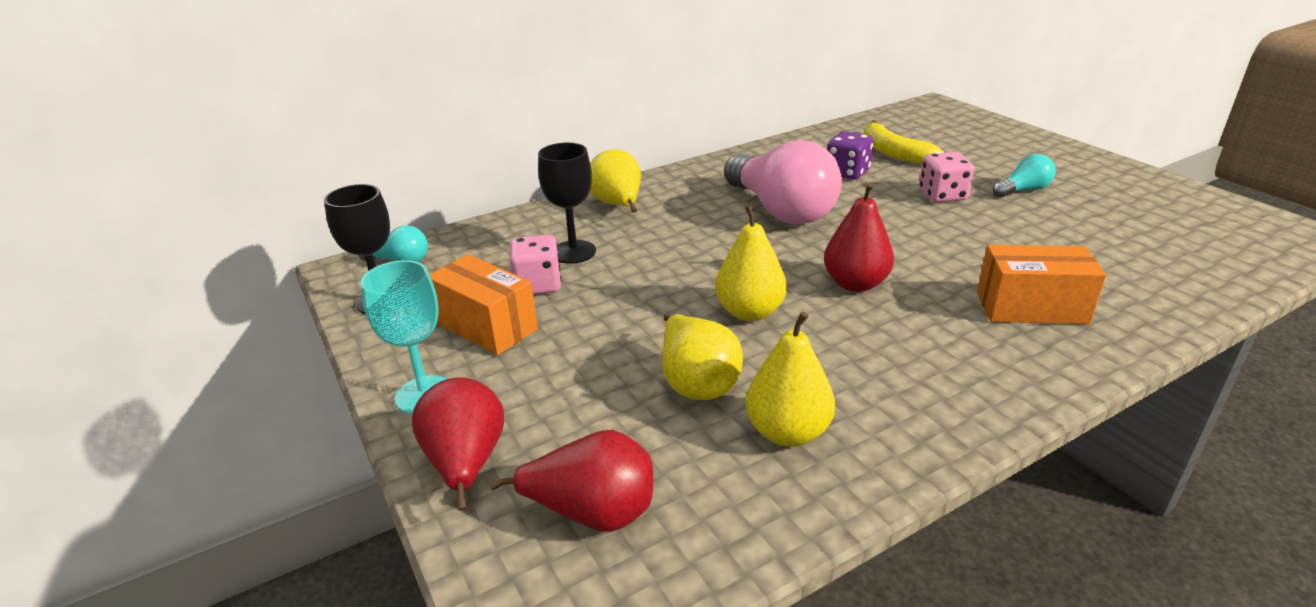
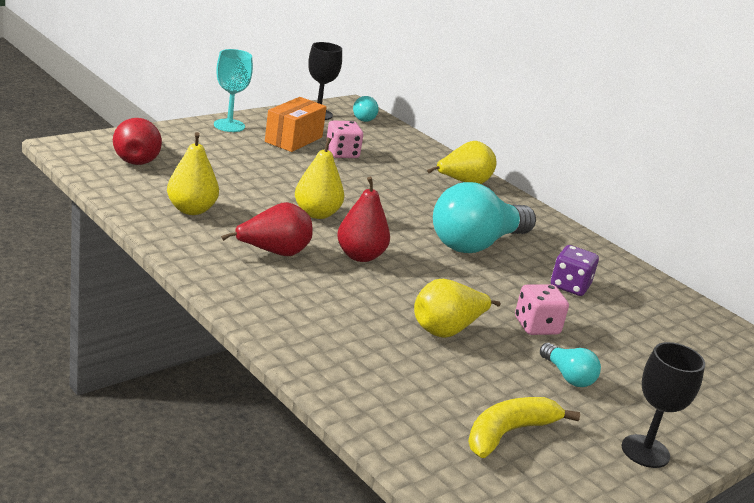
camera: 75 degrees right, 5 degrees down
(466, 464) = (175, 134): red pear -> red pear (274, 253)
(573, 252) = (387, 165): black goblet -> black goblet (645, 451)
(697, 383) = (238, 190): yellow pear -> yellow pear (446, 330)
(780, 210) = (476, 244): pink light bulb -> turquoise light bulb
(893, 153) = (633, 320): yellow banana -> yellow banana (508, 433)
(1031, 308) = (334, 321): orange box -> none

